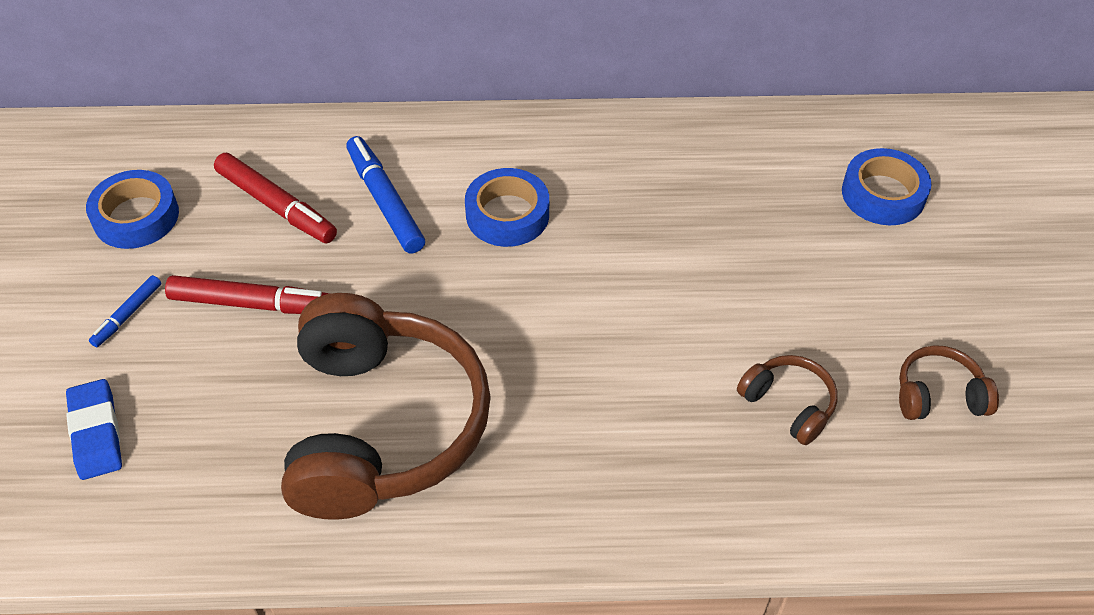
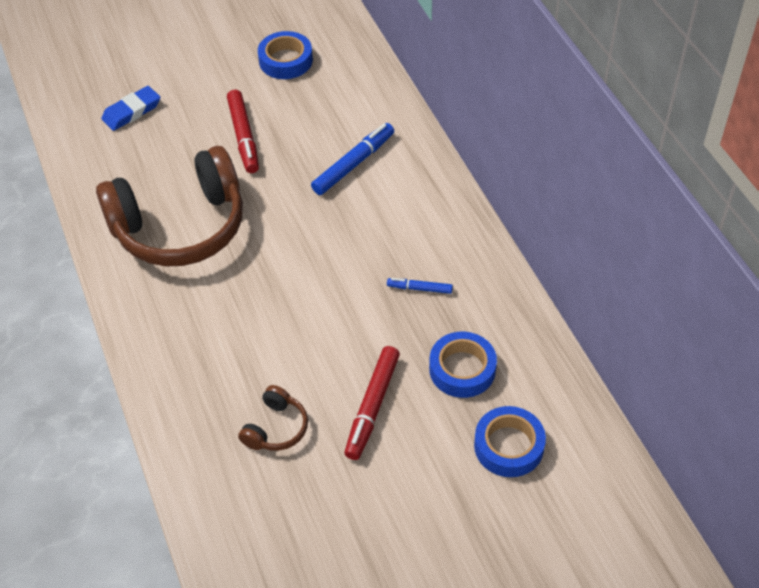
camera: 70 degrees right, 0 degrees up
(128, 315) = (213, 89): blue marker -> blue marker (419, 289)
(276, 206) = (324, 116): red marker -> red marker (372, 407)
(507, 214) = (373, 228): blue tape -> blue tape (462, 369)
(938, 395) = (320, 519): brown headphones -> none

